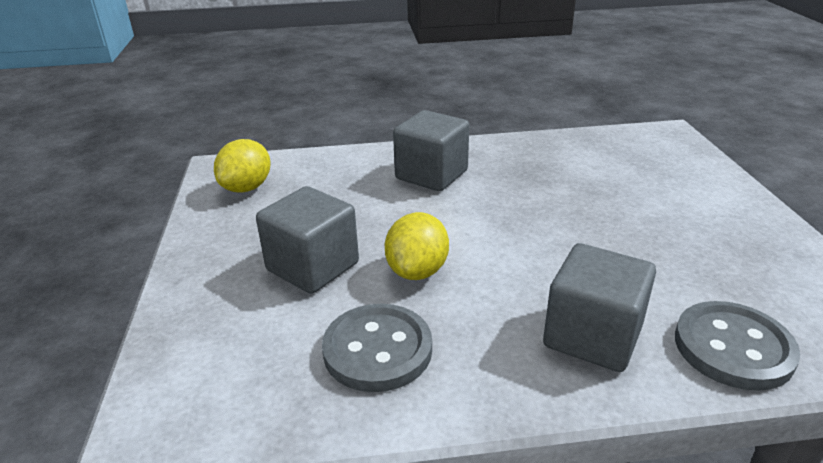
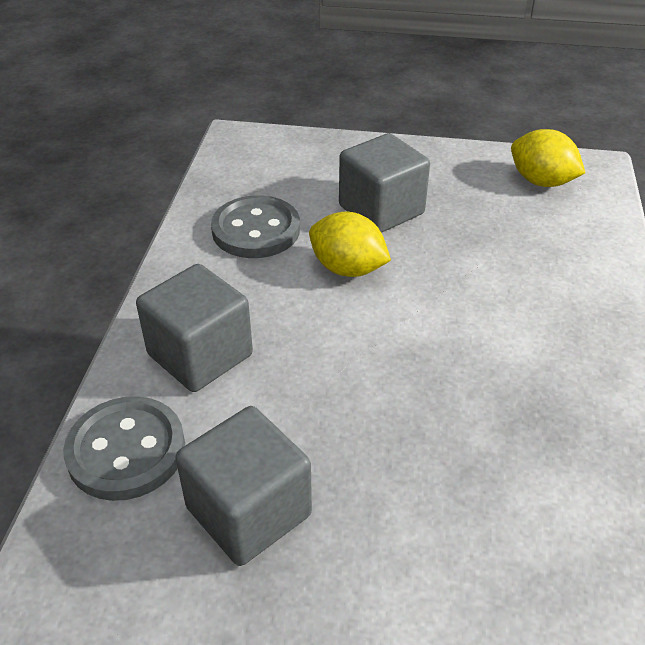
camera: 105 degrees right, 10 degrees up
(431, 175) = (547, 319): grey cube -> grey cube (248, 511)

